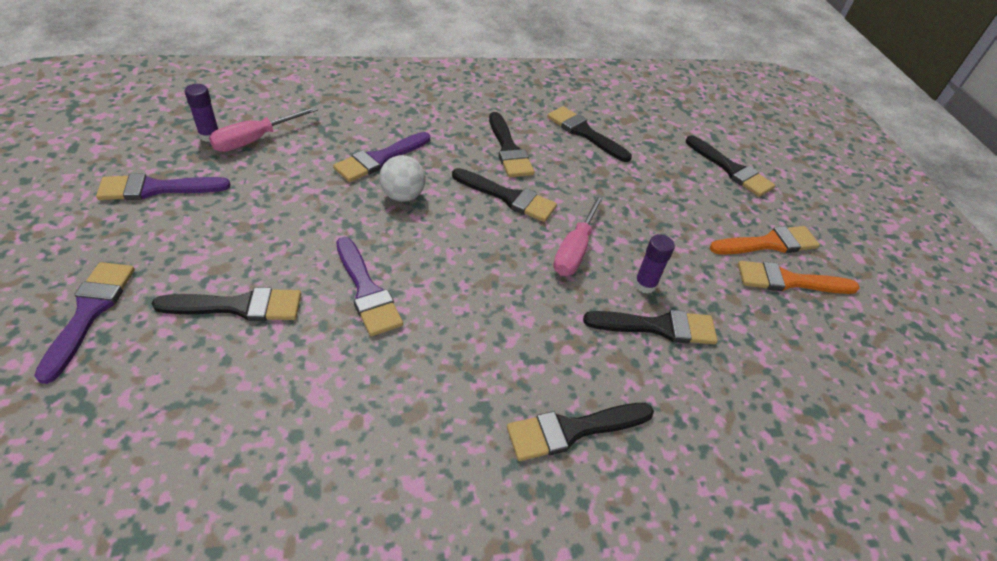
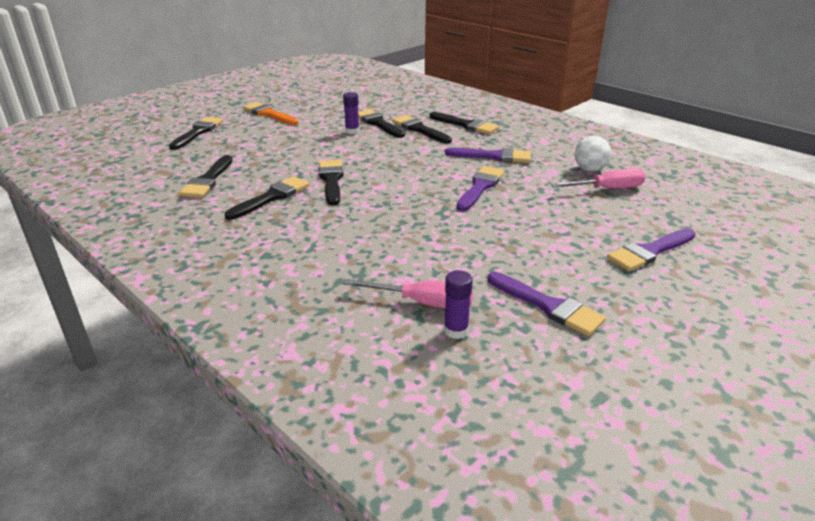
camera: 120 degrees left, 15 degrees down
(238, 306) = (557, 213): black brush -> black brush (419, 129)
(380, 159) = (358, 237): purple brush -> purple brush (493, 156)
(402, 196) = (386, 211): white ball -> white ball (590, 169)
(575, 250) = (352, 151): pink screwdriver -> pink screwdriver (607, 189)
(789, 281) = (296, 107): orange brush -> none

